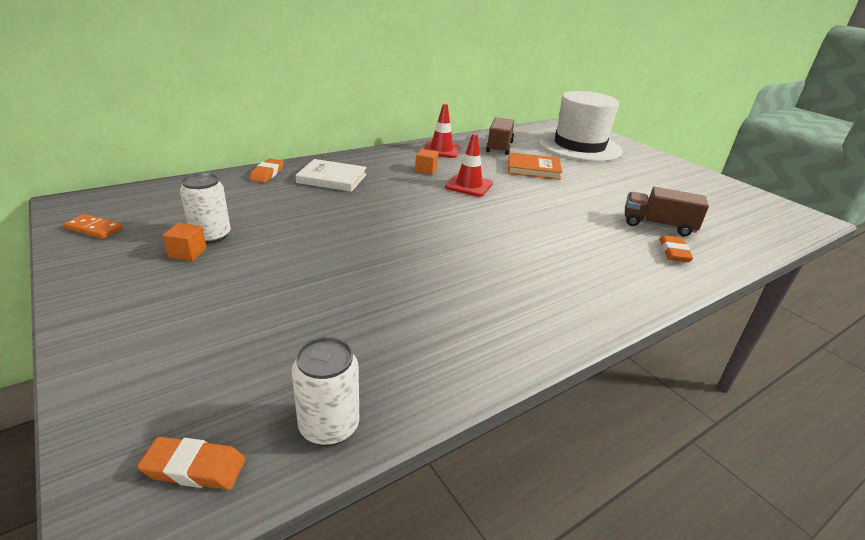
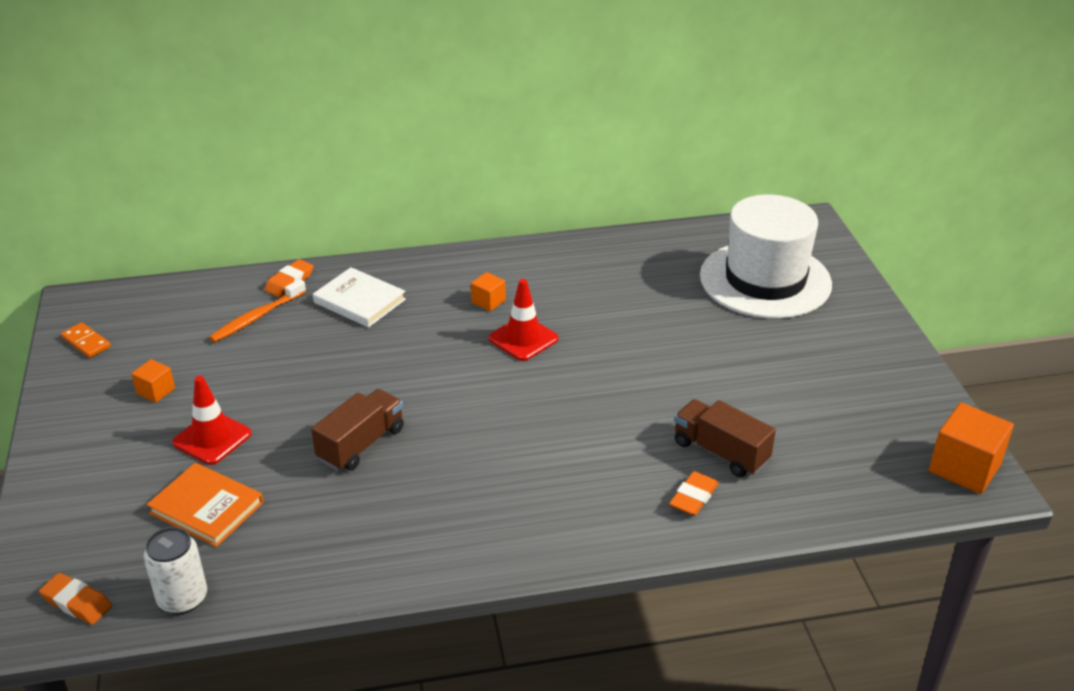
camera: 25 degrees right, 5 degrees up
(211, 236) = (186, 372): white can -> none
(254, 195) = (257, 317): none -> orange toothbrush
(441, 150) = (540, 263): red traffic cone -> red traffic cone (212, 438)
(499, 147) = (632, 267): brown truck -> brown truck (361, 444)
(533, 169) = (643, 320): orange book -> orange book (207, 508)
(789, 212) = (964, 468): none -> orange cube

